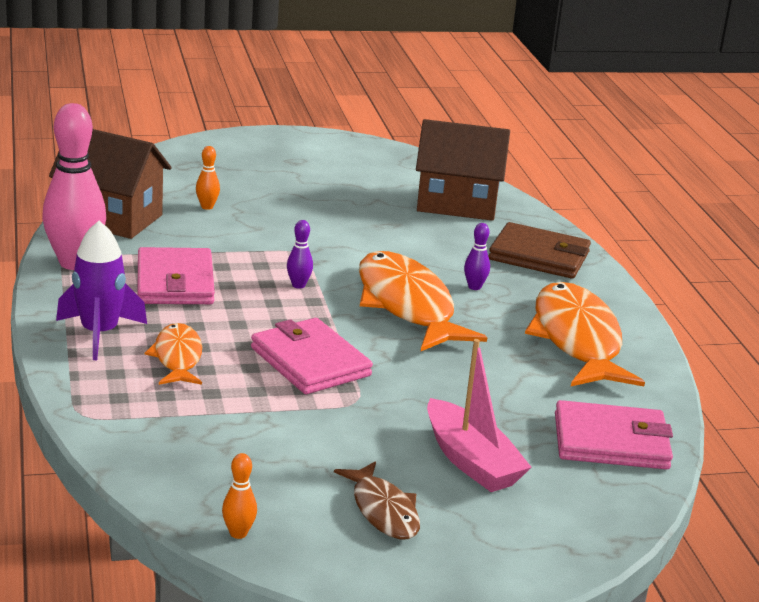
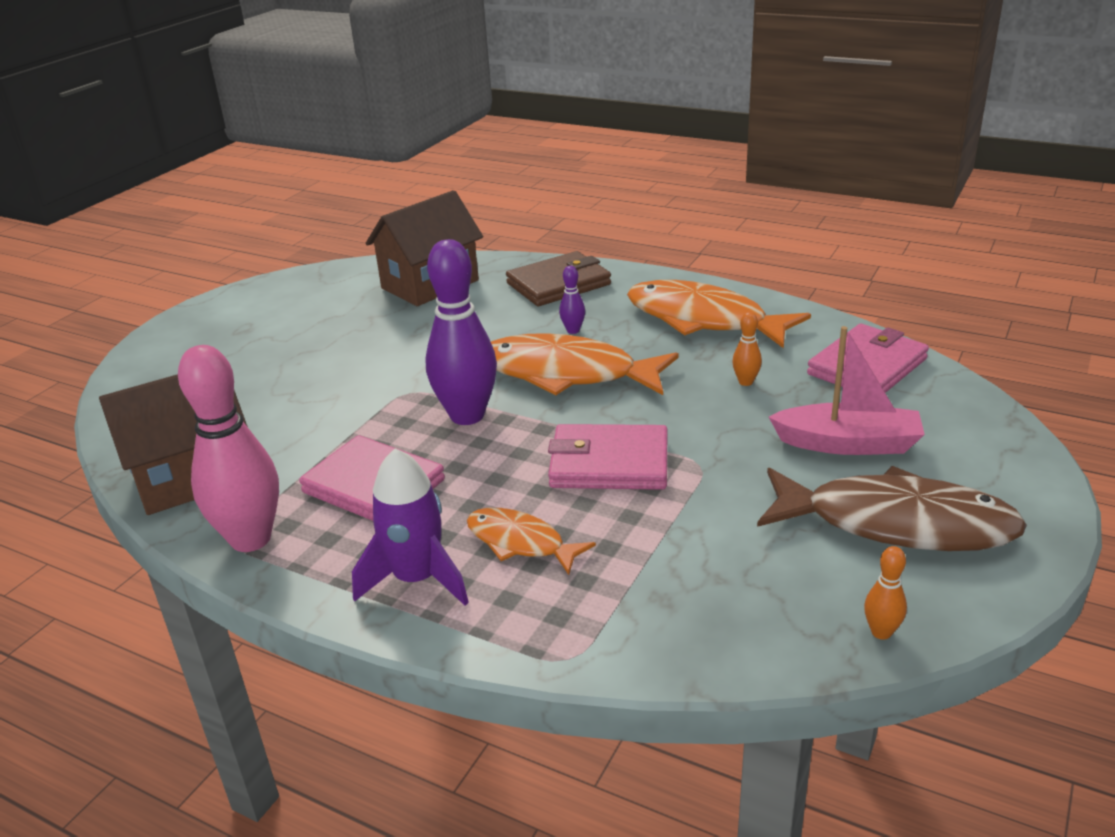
camera: 45 degrees left, 5 degrees up
(207, 207) = (256, 409): orange bowling pin -> orange bowling pin (745, 382)
(298, 285) = (467, 415): purple bowling pin -> purple bowling pin, size x2.36
(383, 510) = (896, 523): brown fish -> brown fish, size x1.84

